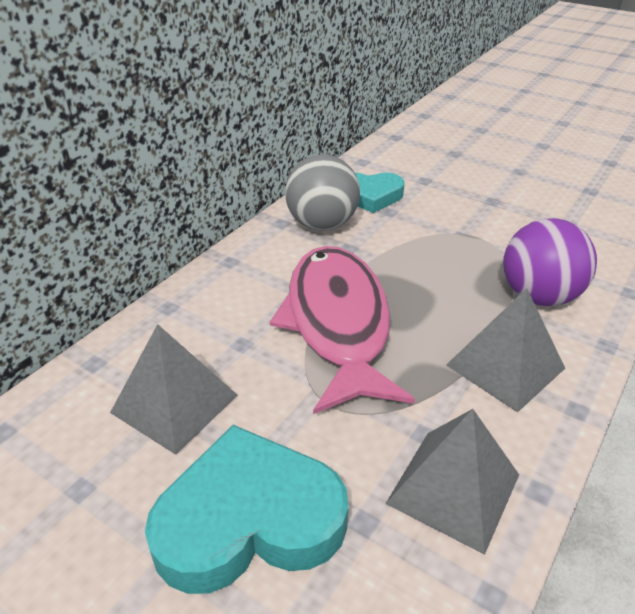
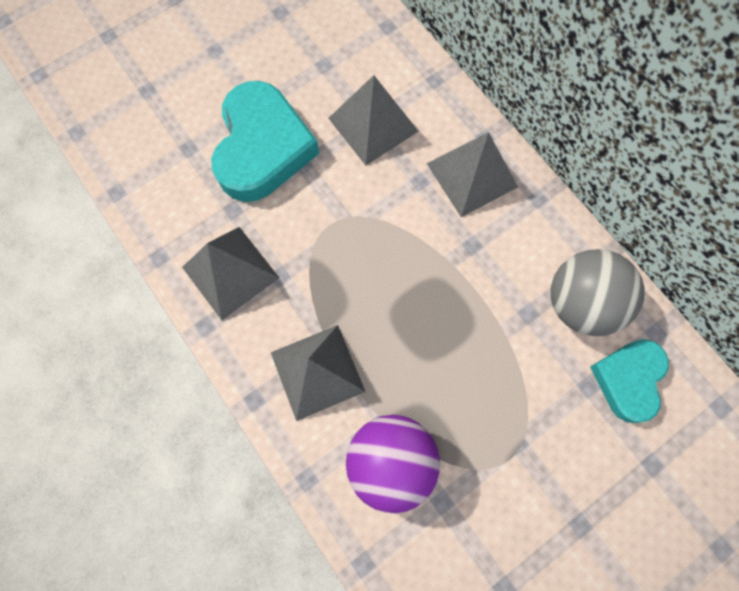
camera: 110 degrees right, 35 degrees up
(219, 307) = (472, 175): none -> grey pyramid
(338, 323) = (417, 261): pink fish -> none

